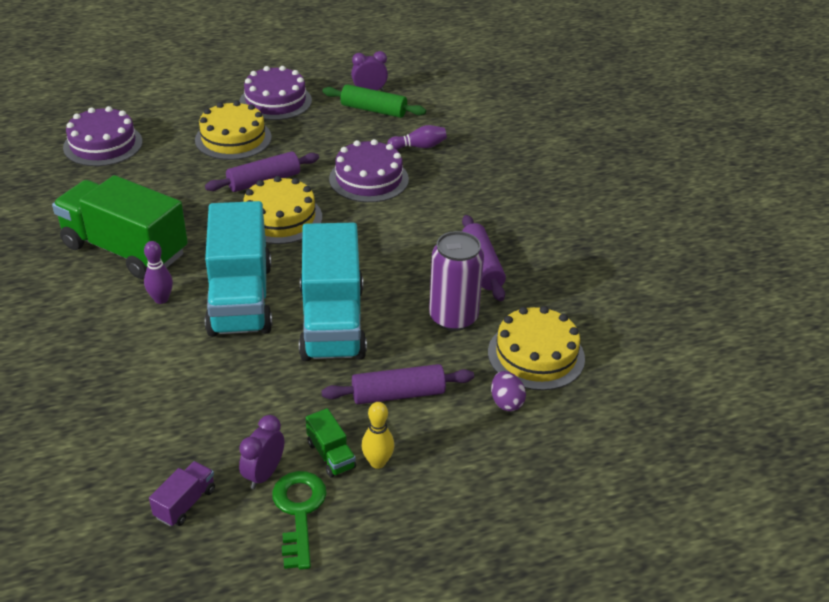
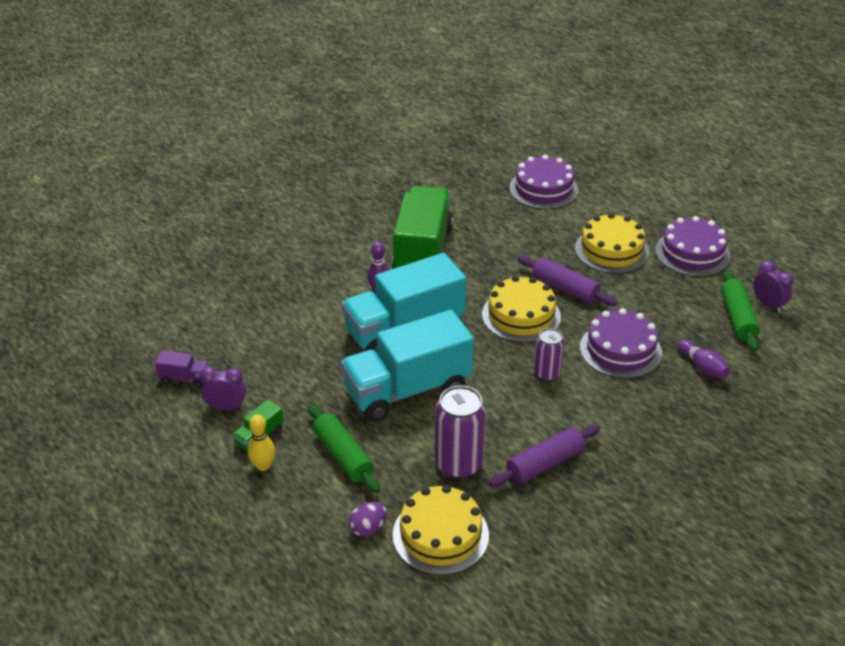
camera: 70 degrees right, 0 degrees up
(299, 512) = (197, 438): green key -> none
(370, 228) = (547, 373): none -> purple can
(398, 394) = (343, 456): purple rolling pin -> green rolling pin

